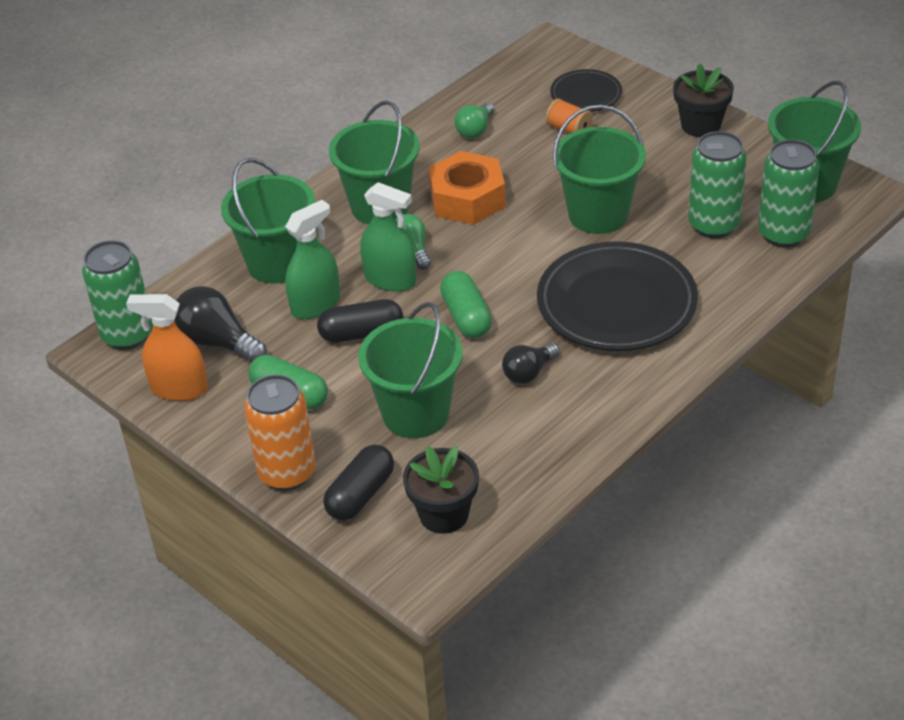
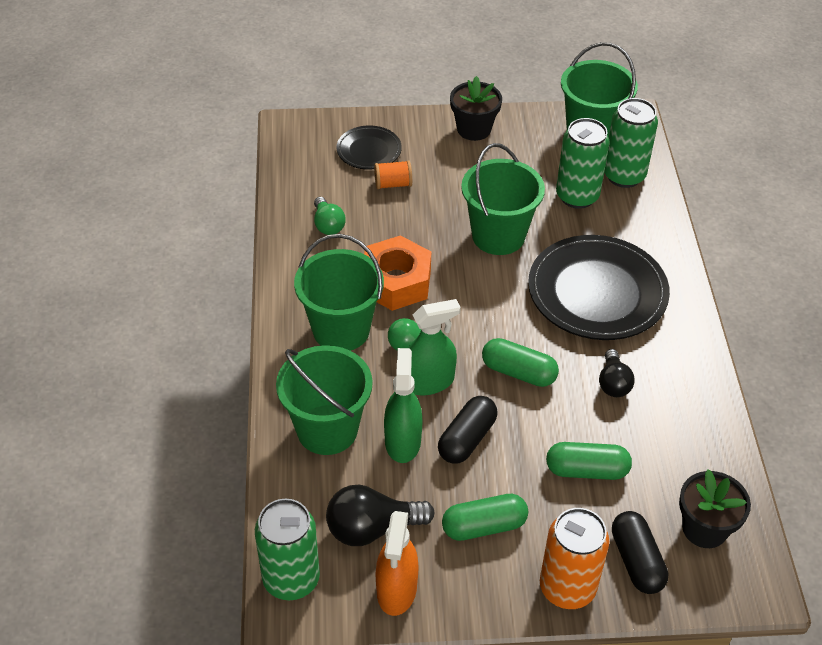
camera: 50 degrees left, 5 degrees up
(179, 388) = (396, 589): orange spray bottle -> orange spray bottle turned 45 degrees counterclockwise
(416, 414) = (586, 470): green bucket -> green capsule

